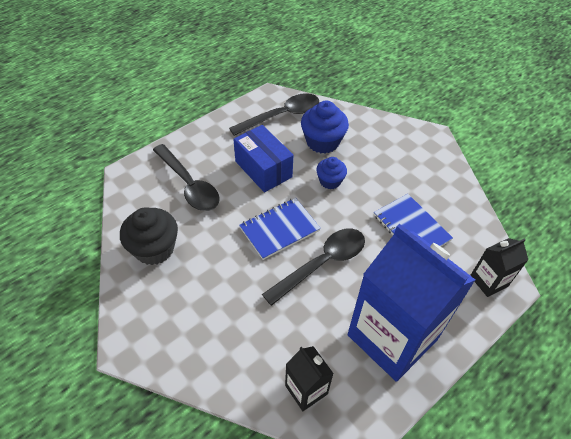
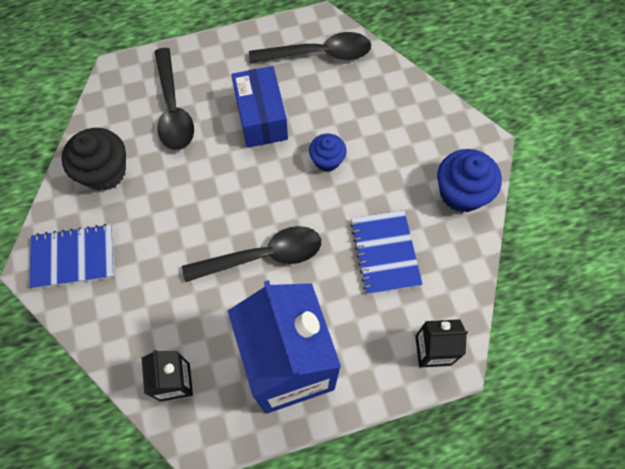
camera: 25 degrees right, 15 degrees up
(279, 229) = (240, 199): blue notebook -> blue notebook (73, 257)
(322, 142) = (347, 106): blue cupcake -> blue cupcake (461, 193)

